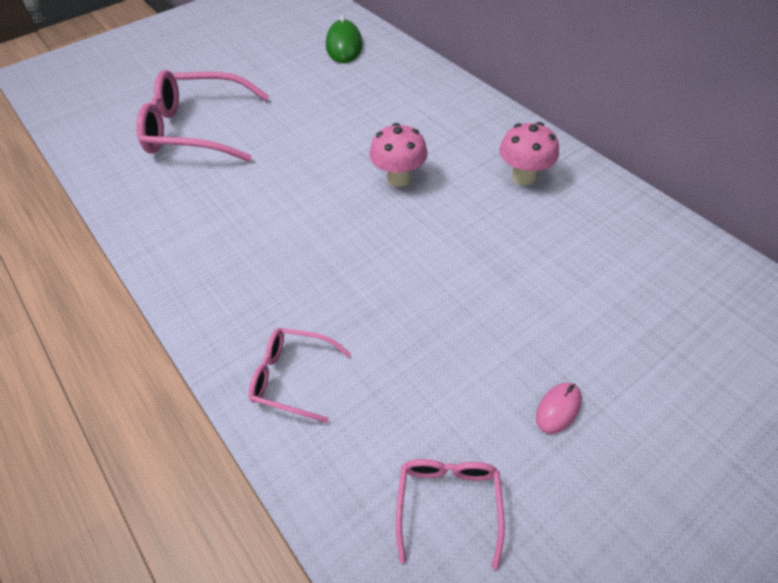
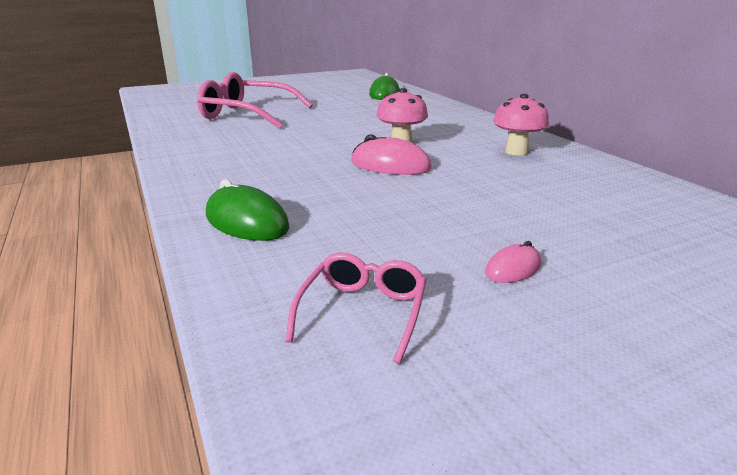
camera: 10 degrees right, 25 degrees down
(293, 377) = (246, 222): pink glasses -> green mouse
(400, 232) = (390, 165): none -> pink mouse

